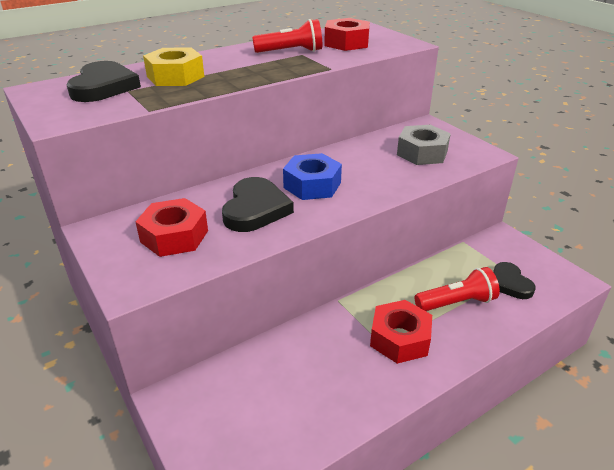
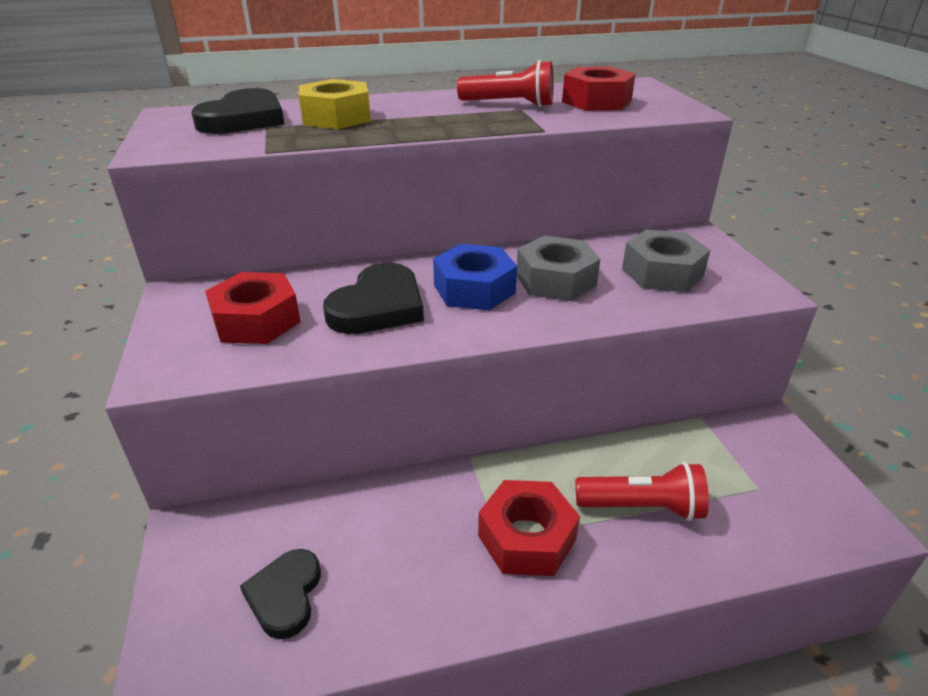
camera: 20 degrees right, 0 degrees up
(360, 169) = (555, 280): none -> grey nut
(509, 283) = (744, 500): black heart -> black heart (285, 595)

